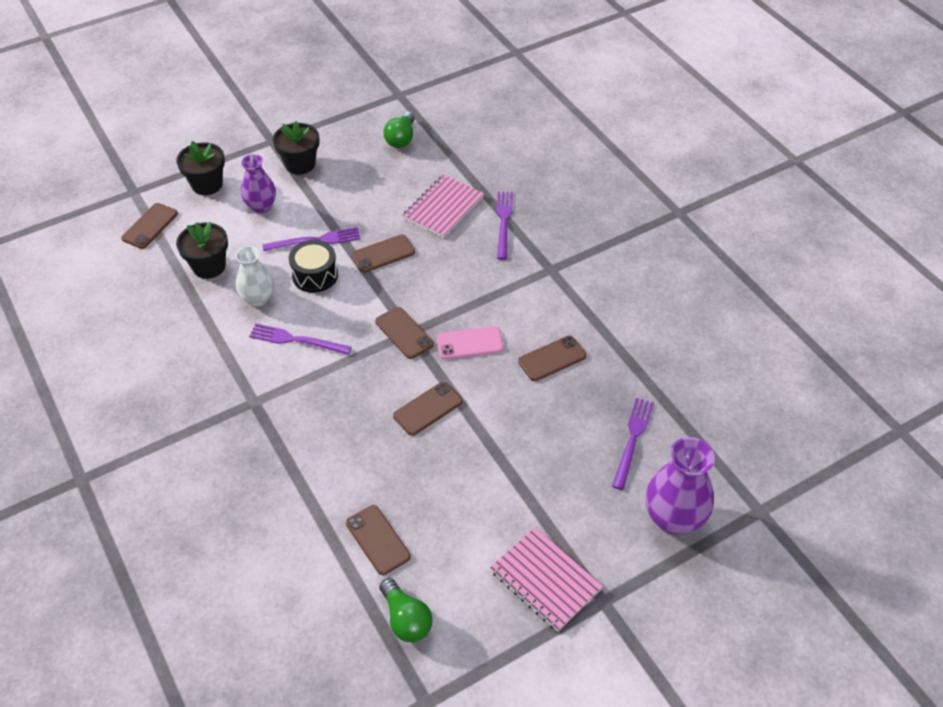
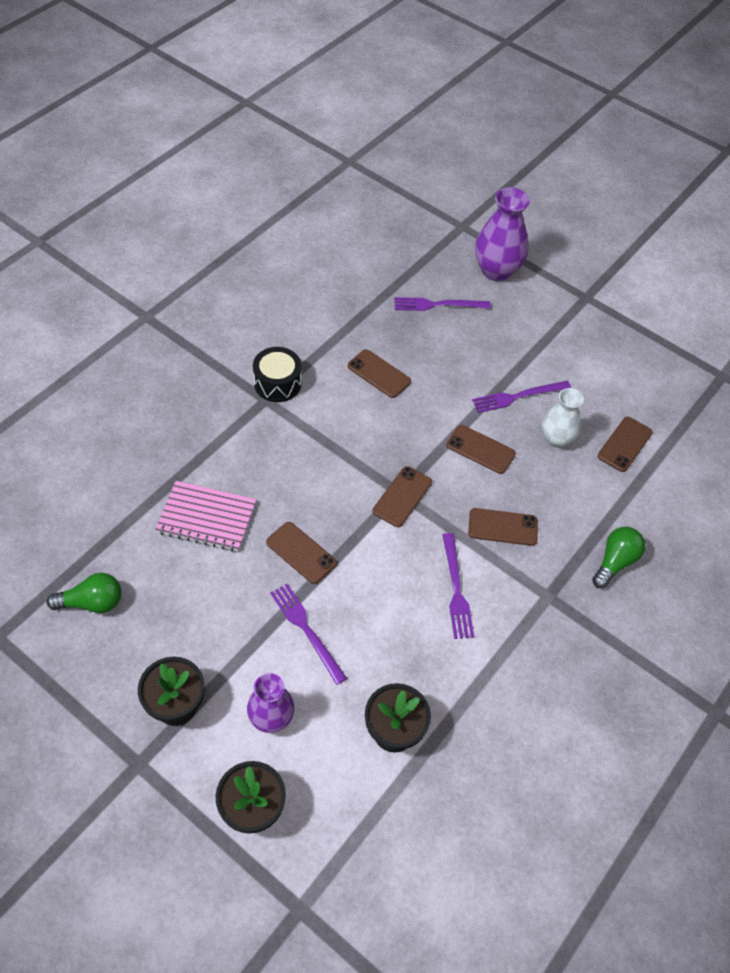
camera: 115 degrees left, 5 degrees up
(150, 226) = (356, 845): brown phone -> brown phone (503, 527)
(258, 299) = (418, 653): white vase -> white vase (556, 439)
(315, 275) = (360, 608): black drum -> black drum (277, 383)
(406, 619) = (674, 405): green light bulb -> green light bulb (615, 562)
(469, 343) = (390, 439): pink phone -> none
(503, 222) = (210, 455): purple fork -> purple fork (518, 396)
(545, 580) = (591, 332): pink notebook -> none

